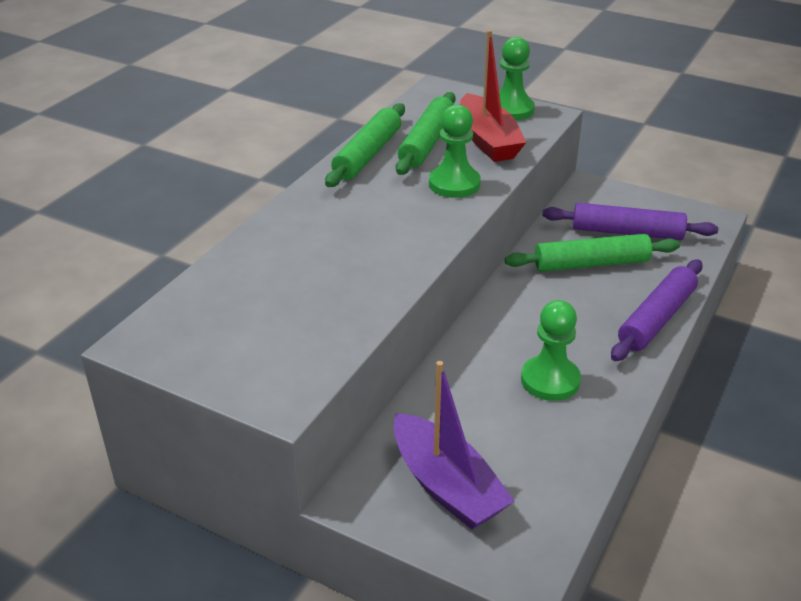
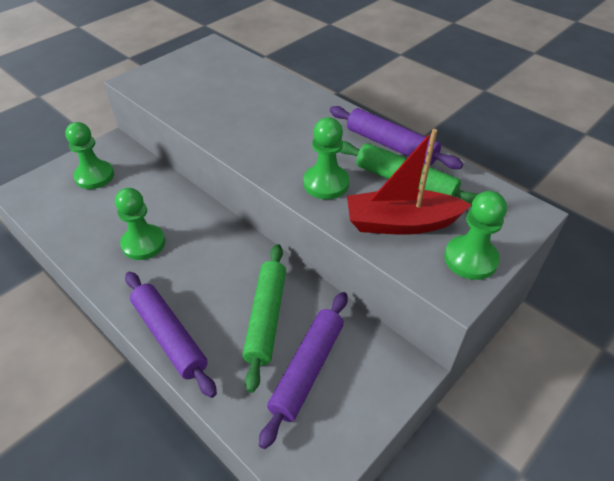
camera: 105 degrees right, 10 degrees up
(367, 154) = (391, 145): green rolling pin -> purple rolling pin
(446, 486) = (94, 176): purple boat -> green pawn

